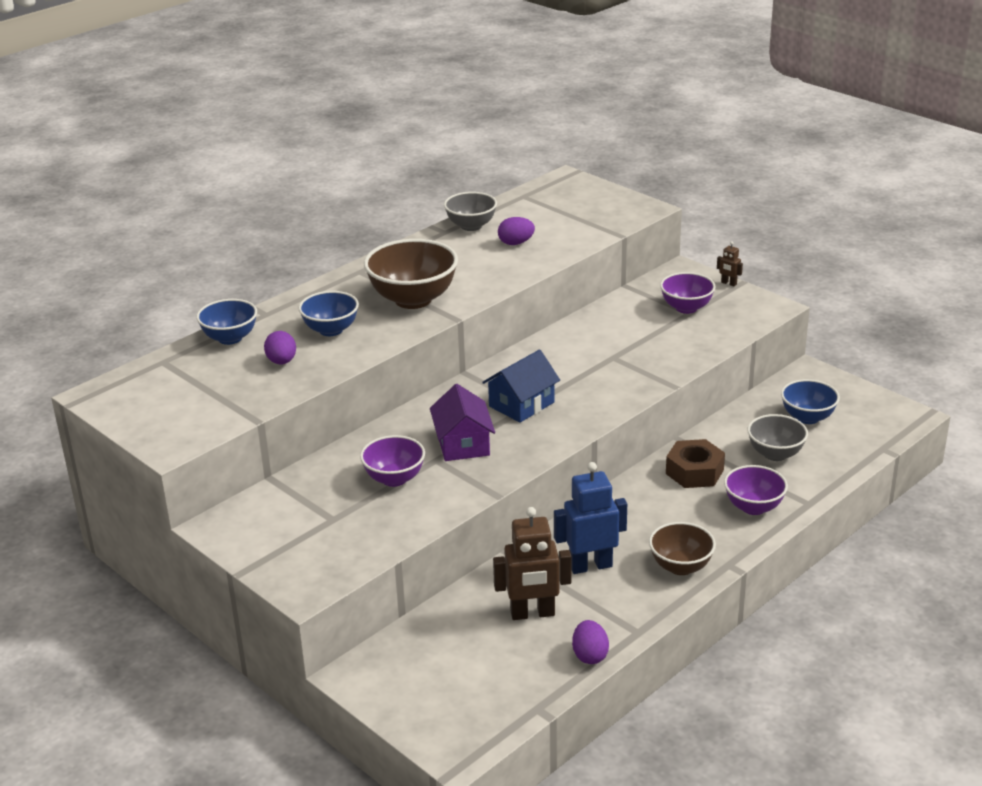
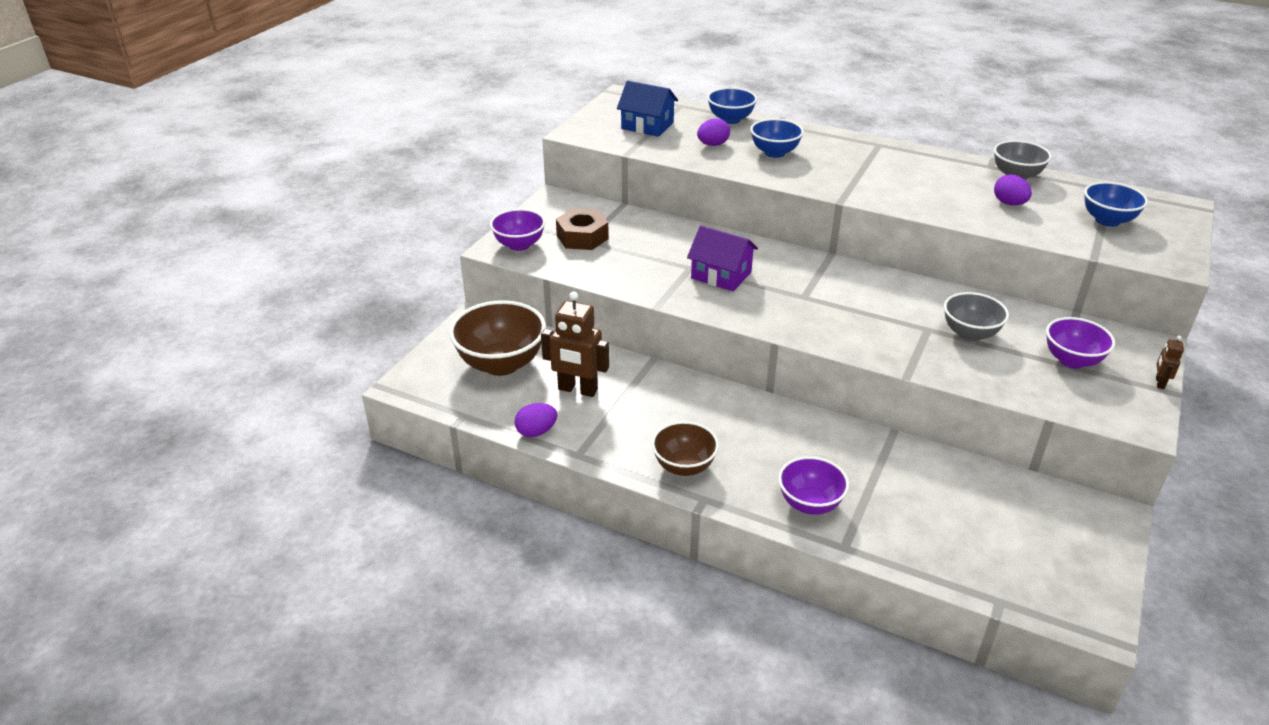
camera: 70 degrees right, 5 degrees up
(394, 479) = (652, 254): purple bowl -> purple bowl (519, 245)
(413, 299) = (854, 176): brown bowl -> brown bowl (501, 364)
(463, 444) = (721, 275): purple house -> purple house turned 60 degrees clockwise
(521, 404) = (803, 292): blue house -> blue house (647, 126)
(532, 613) = (577, 390): brown robot -> brown robot turned 45 degrees counterclockwise
(590, 566) = (657, 410): blue robot -> none
(694, 472) = (843, 451): brown nut -> brown nut (582, 237)
(775, 454) = (919, 507): grey bowl -> grey bowl (970, 334)
(807, 417) = (1013, 525): blue bowl -> blue bowl (1107, 220)

